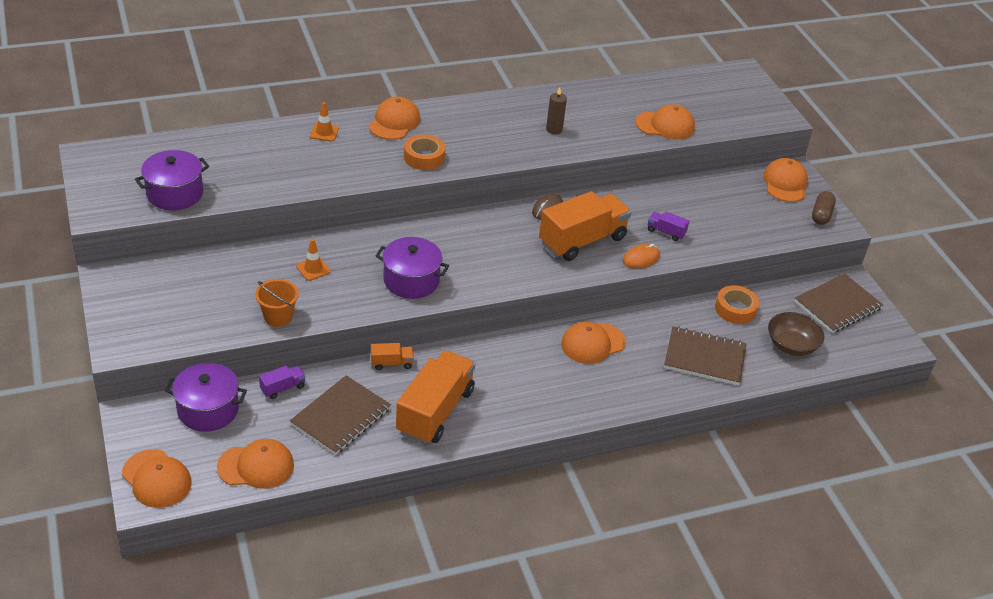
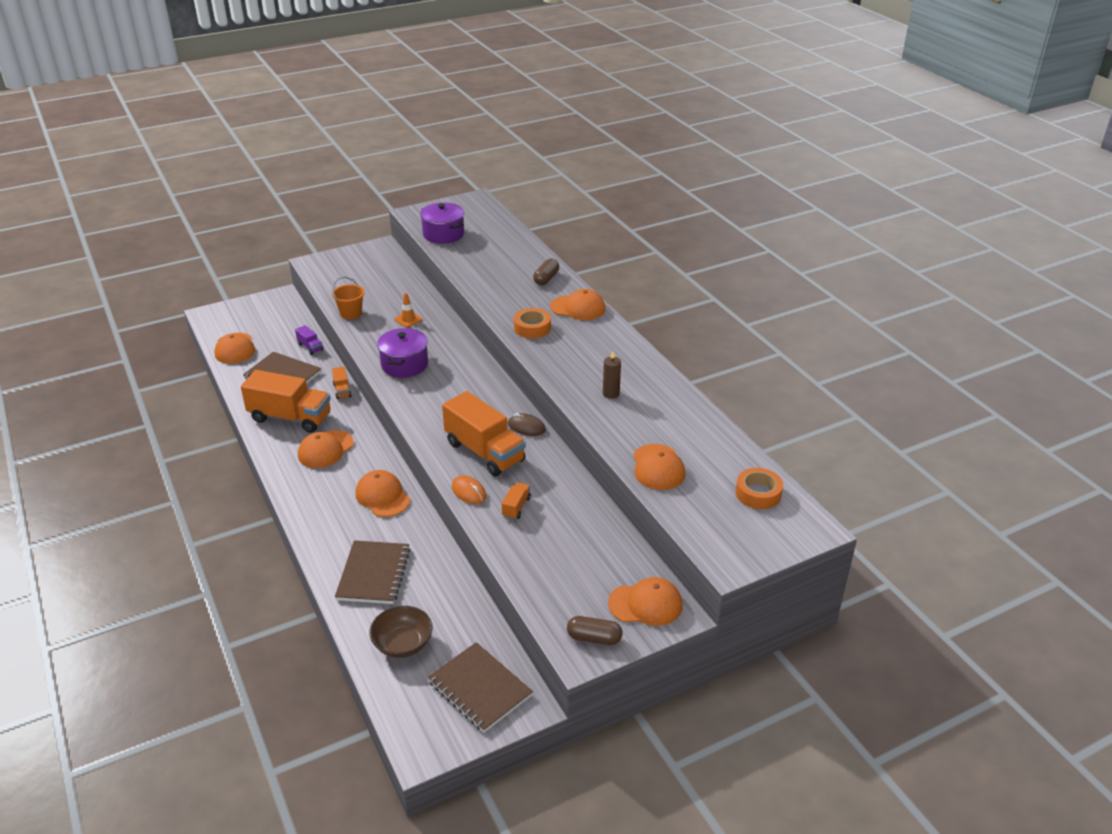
camera: 85 degrees right, 5 degrees down
(156, 479) = (224, 315): orange cap -> orange cap (325, 449)
(208, 409) = (287, 322): purple pot -> none
(324, 132) = (546, 279): orange traffic cone -> brown capsule
(666, 232) = (516, 507): purple truck -> orange truck
(735, 309) = (452, 596): orange tape -> orange tape (758, 493)

